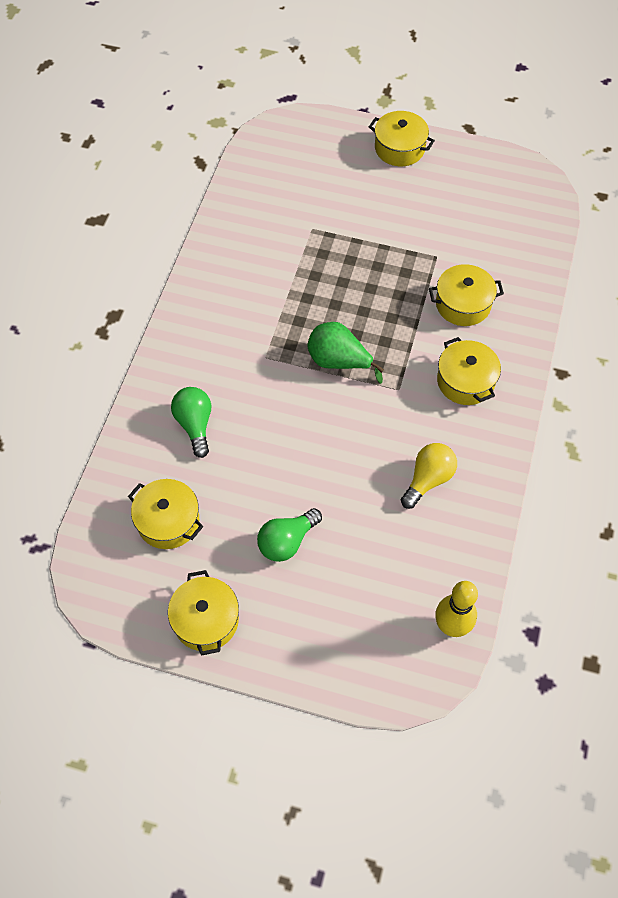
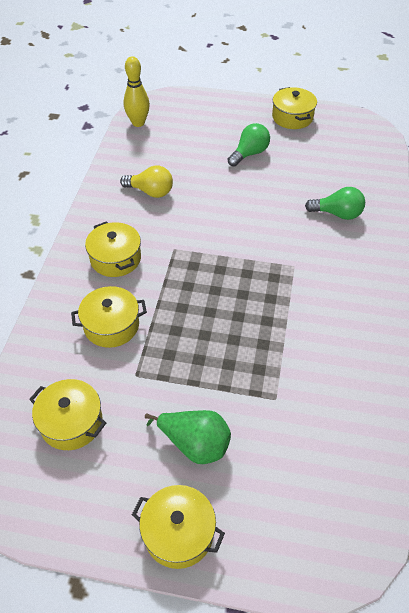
camera: 175 degrees right, 10 degrees down
(168, 521) = (334, 159): yellow pot -> yellow pot (71, 422)
(195, 425) = (337, 214): green light bulb -> green light bulb turned 60 degrees counterclockwise
(338, 361) = (228, 266): green pear -> green pear (194, 444)
(428, 479) = (150, 192): yellow light bulb -> yellow light bulb turned 105 degrees counterclockwise

